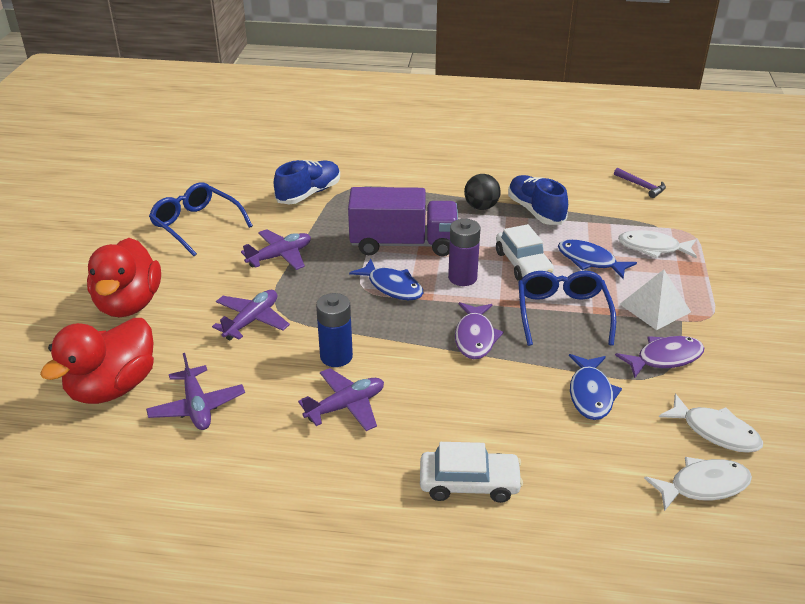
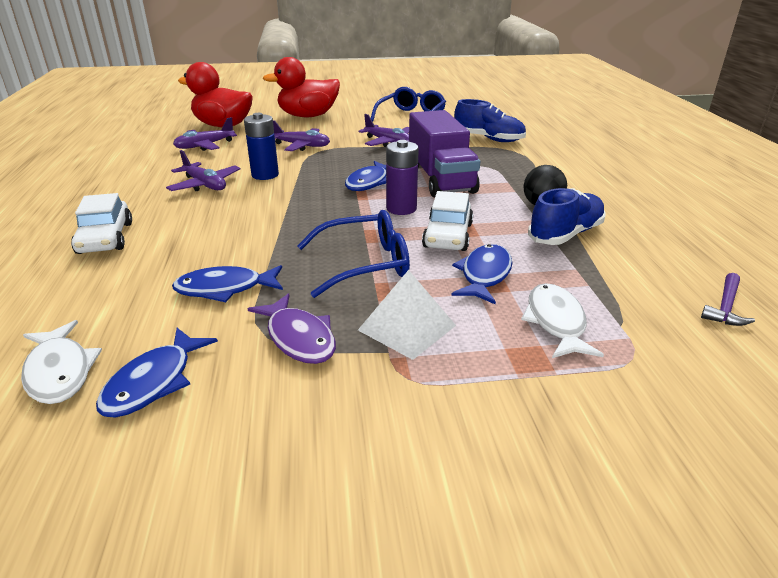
camera: 75 degrees right, 5 degrees down
(475, 337) = (306, 223): purple fish -> none
(523, 264) = (448, 235): white car -> white car turned 45 degrees counterclockwise
(715, 431) = (154, 382): white fish -> blue fish

